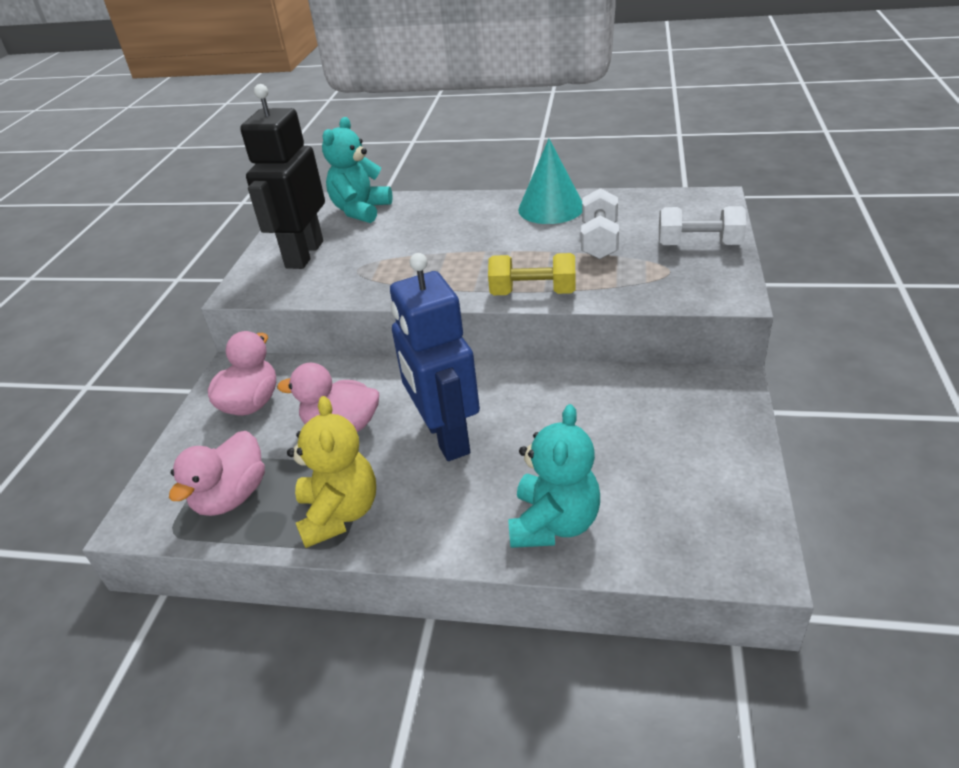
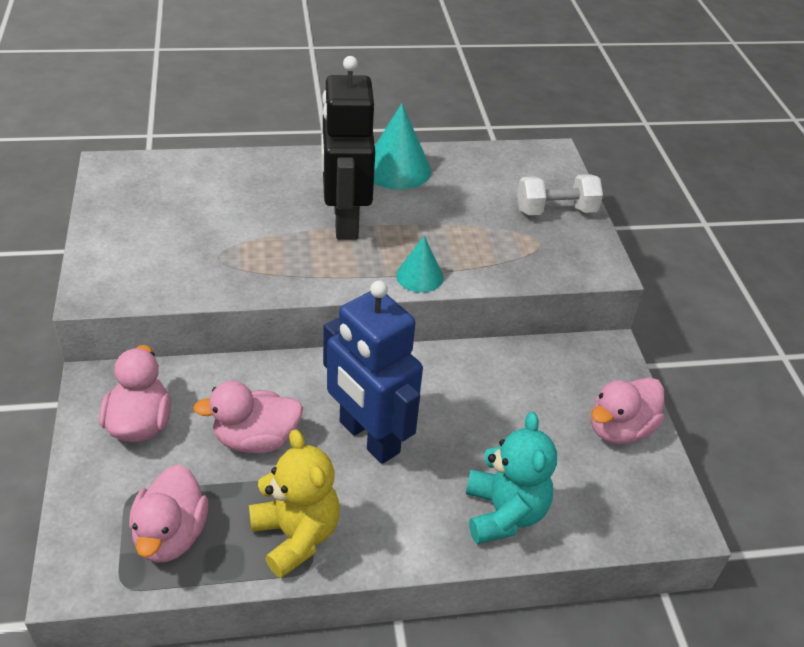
camera: 25 degrees left, 5 degrees up
(304, 254) = (145, 240): black robot -> black robot (345, 221)
(361, 210) = (185, 176): turquoise teddy bear -> none
(533, 293) = (419, 276): yellow dumbbell -> turquoise cone
(599, 241) = (461, 210): white dumbbell -> none
(716, 458) = (619, 429): none -> pink duck

